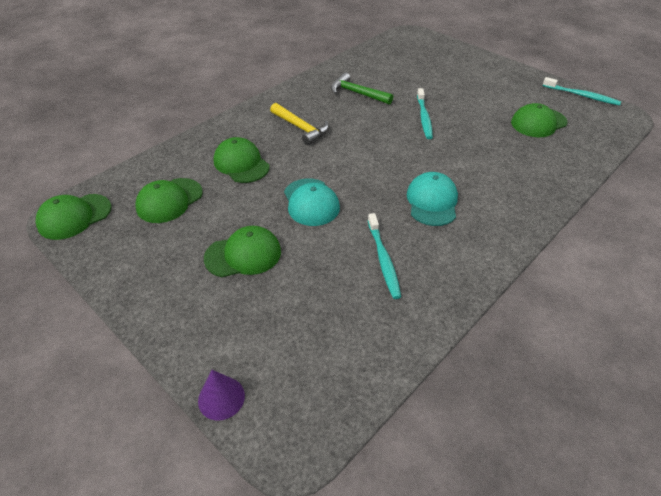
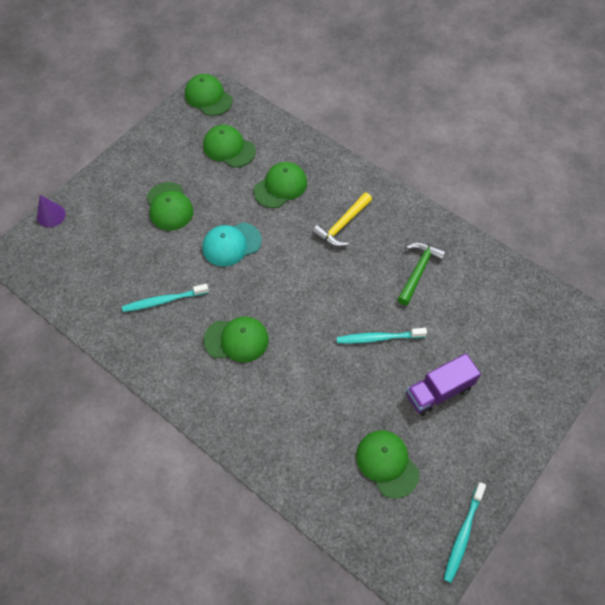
camera: 85 degrees right, 15 degrees up
(432, 202) = (236, 340): turquoise cap -> green cap
(470, 94) = (438, 391): none -> purple truck

